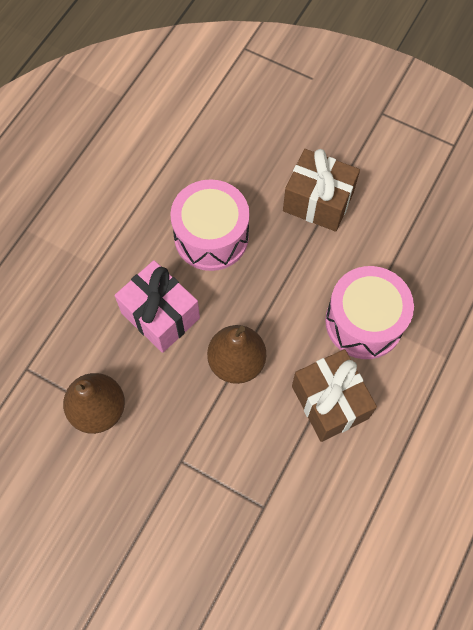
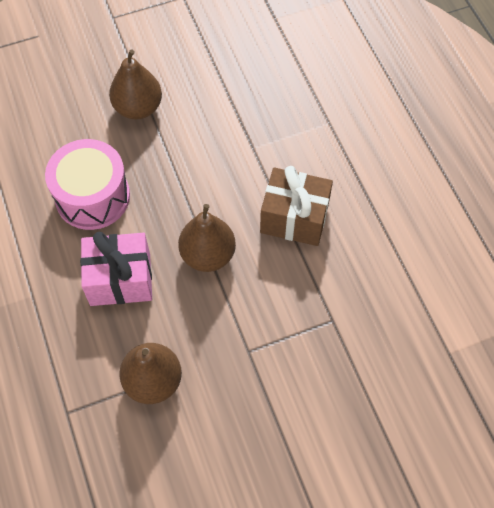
camera: 50 degrees left, 5 degrees down
(318, 201) = (138, 108): brown gift -> brown pear
(364, 322) = (256, 151): pink drum -> none

